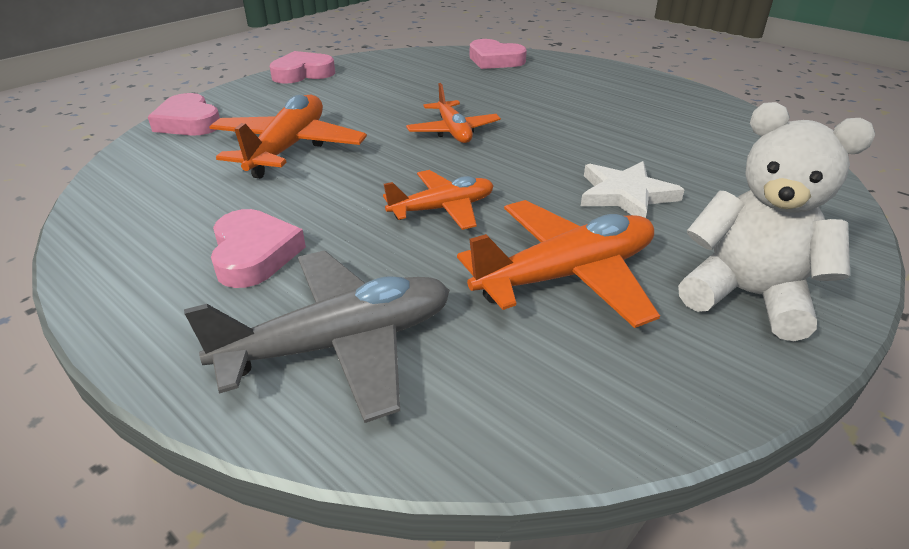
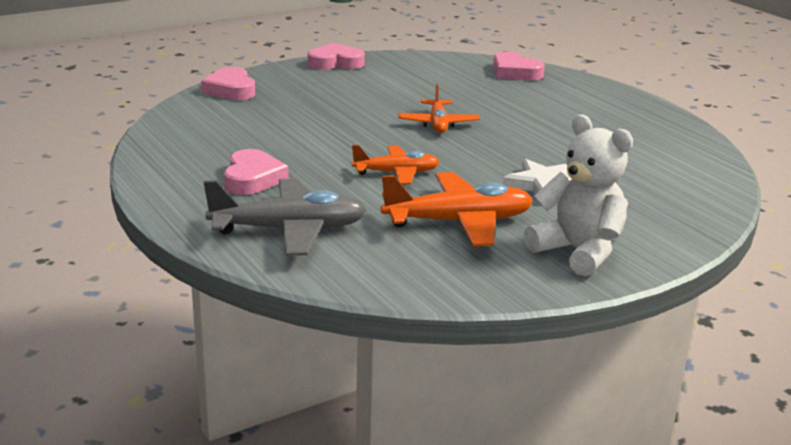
camera: 15 degrees right, 10 degrees down
(288, 148) = (300, 118): orange plane -> none

